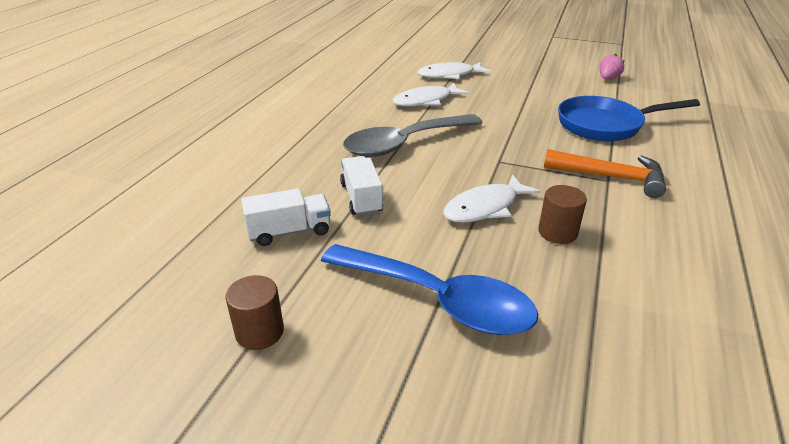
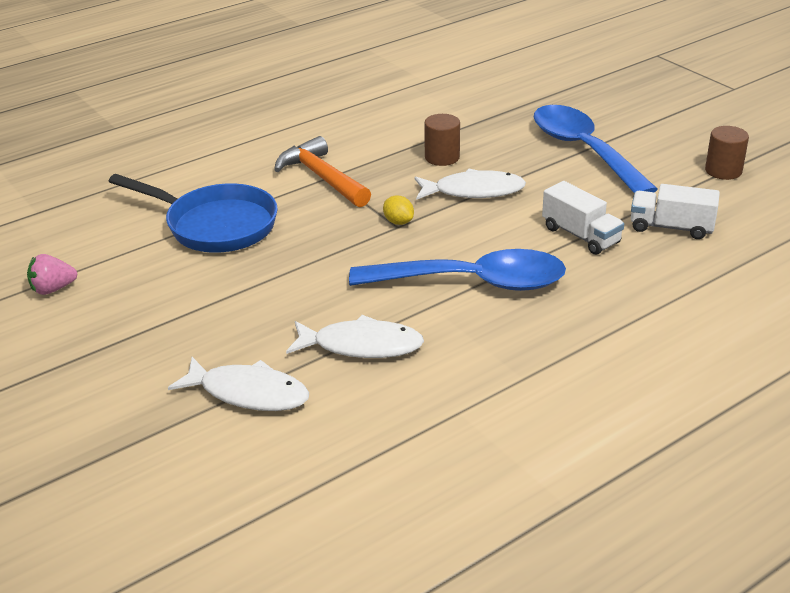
camera: 145 degrees left, 0 degrees up
(361, 198) = (580, 235): white truck -> white truck turned 60 degrees counterclockwise
(405, 143) = (472, 282): grey spoon -> blue spoon
(503, 164) = (398, 222): none -> yellow lemon

